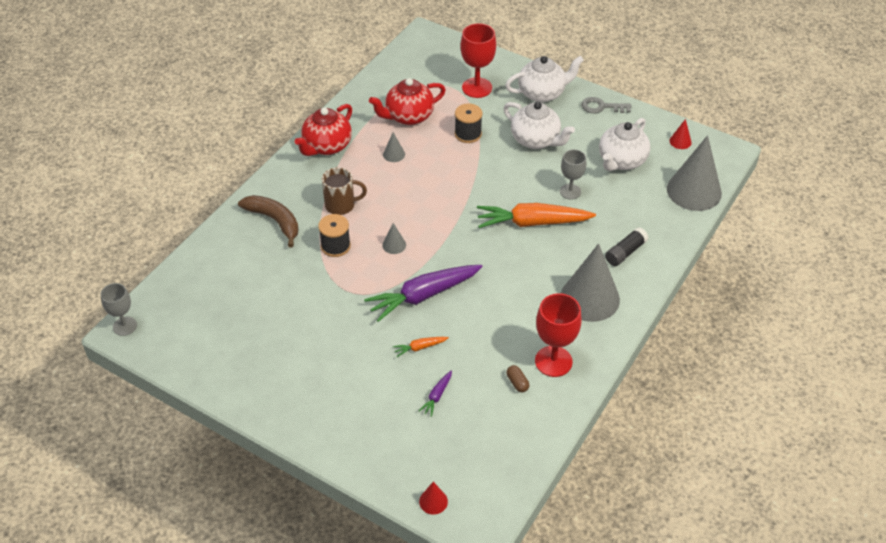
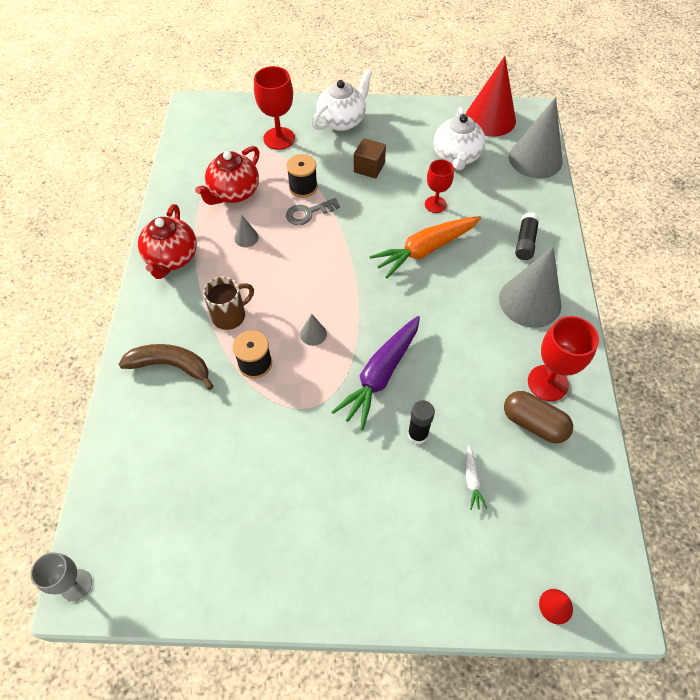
camera: 30 degrees left, 10 degrees up
(420, 347) = (417, 434): orange carrot -> black glue stick
(437, 396) = (472, 480): purple carrot -> white carrot
(517, 383) = (533, 423): brown capsule -> brown capsule, size x2.02
(536, 140) = (369, 167): white teapot -> brown cube
(570, 191) = (435, 204): grey goblet -> red goblet
(601, 107) = (402, 113): grey key -> grey key (308, 213)
(680, 141) = (490, 119): red cone -> red cone, size x2.39

